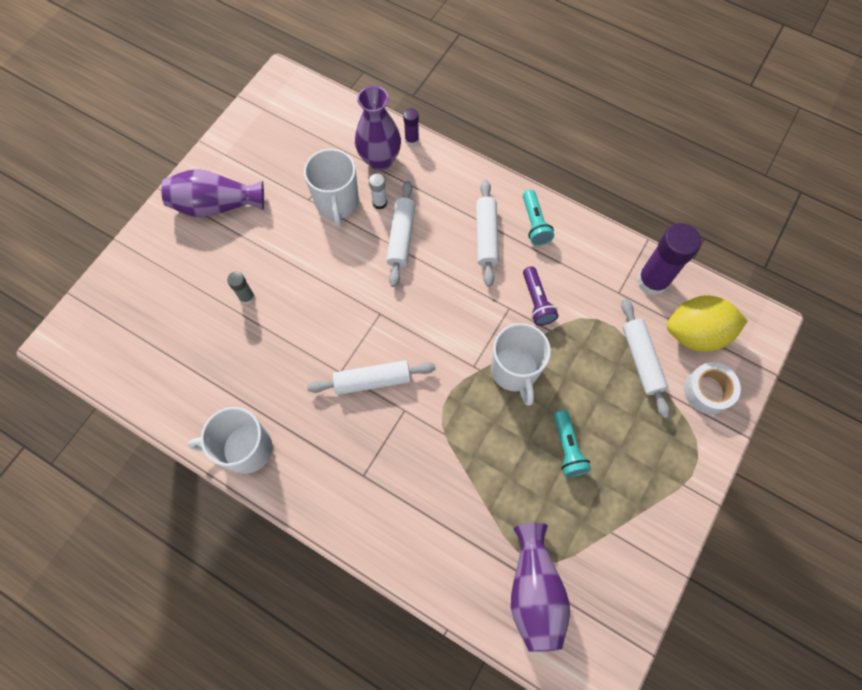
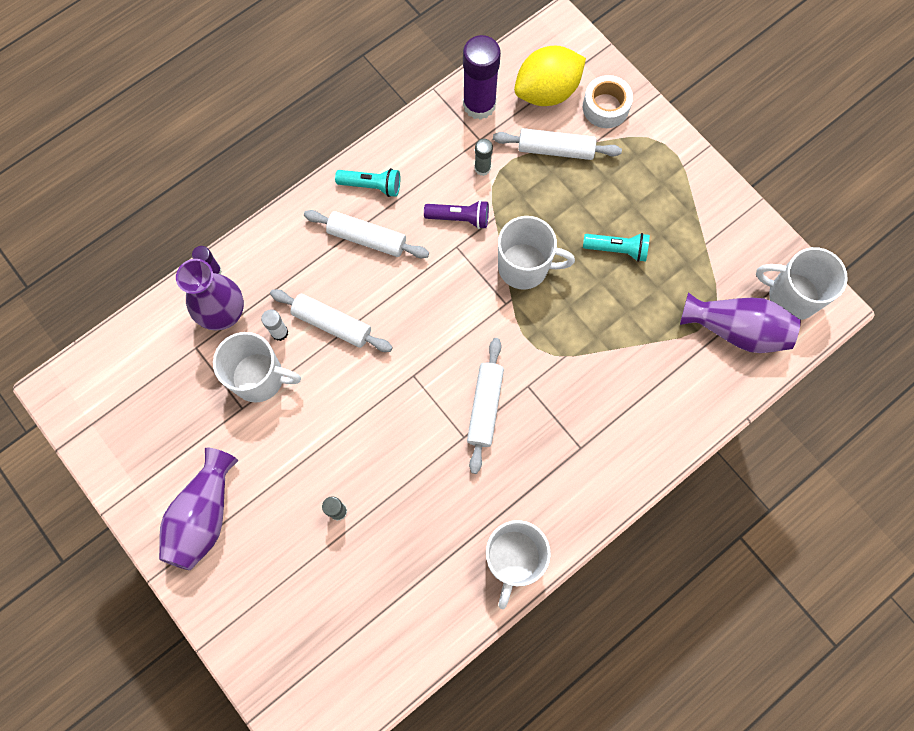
camera: 70 degrees left, 5 degrees up
(592, 304) = (482, 168): none -> grey glue stick
(594, 640) = (791, 296): none -> white mug
(695, 333) = (547, 91): yellow lemon -> yellow lemon turned 45 degrees clockwise

